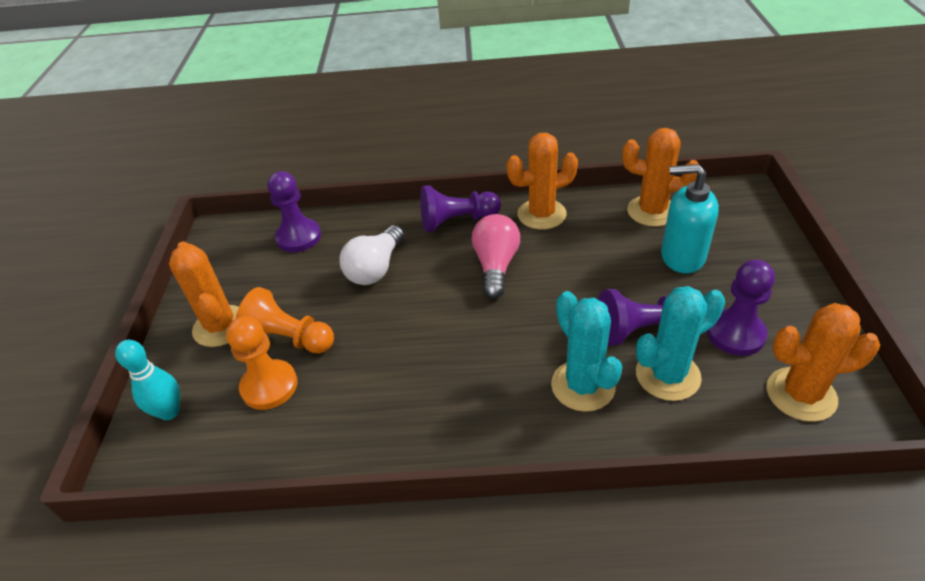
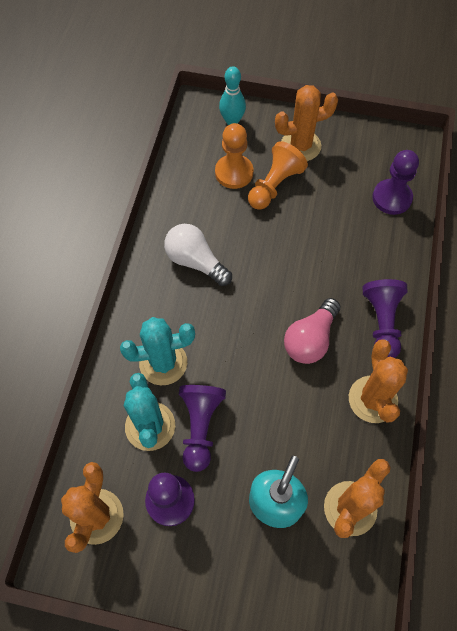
camera: 100 degrees right, 20 degrees up
(375, 268) = (334, 249): white light bulb -> white light bulb (195, 261)
(496, 266) = (310, 339): pink light bulb -> pink light bulb turned 105 degrees clockwise

